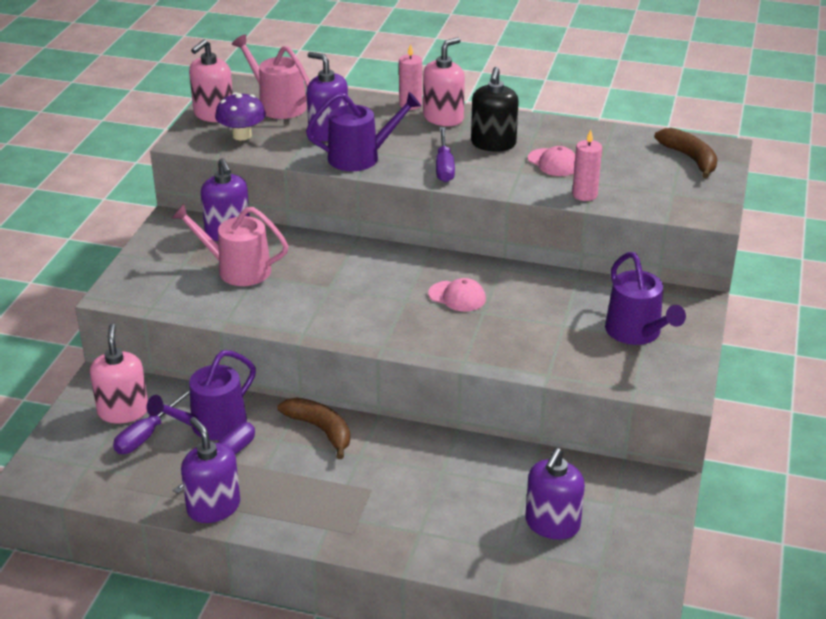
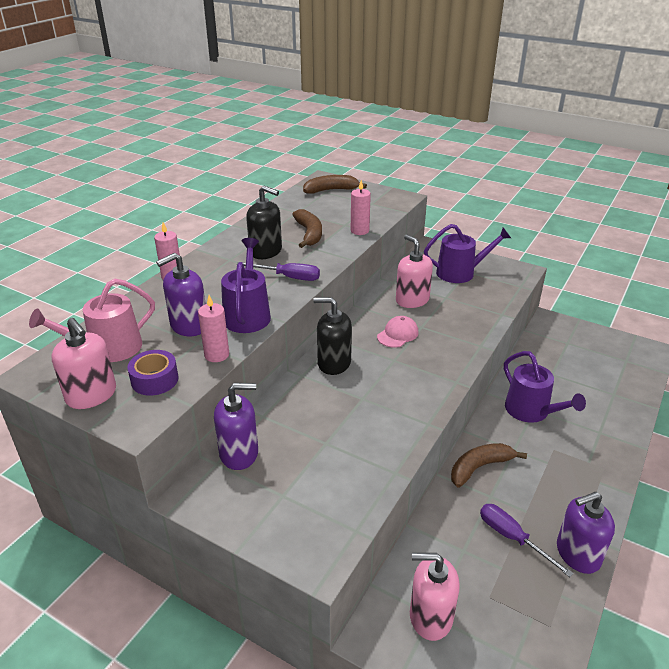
camera: 75 degrees left, 0 degrees up
(147, 434) = (471, 597): purple screwdriver -> none
(212, 425) = (464, 541): purple watering can -> purple watering can (531, 411)
(237, 270) = (311, 454): pink watering can -> none
(242, 135) = (155, 380): purple mushroom -> purple tape
(287, 155) = (217, 355): none -> pink candle
(382, 261) = (334, 363): none -> black soap dispenser
(443, 118) = (208, 265): pink soap dispenser -> pink soap dispenser (412, 300)
(552, 524) = (588, 371): purple soap dispenser -> none
(553, 163) = (309, 234): pink cap -> brown banana

